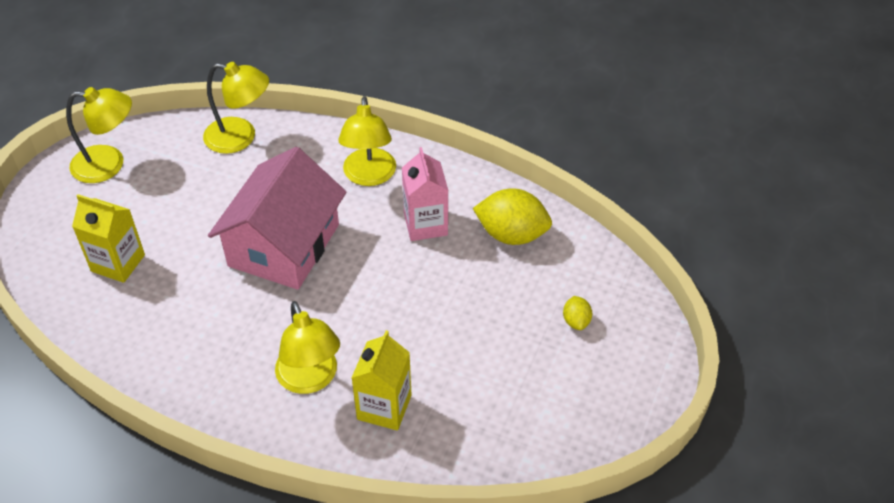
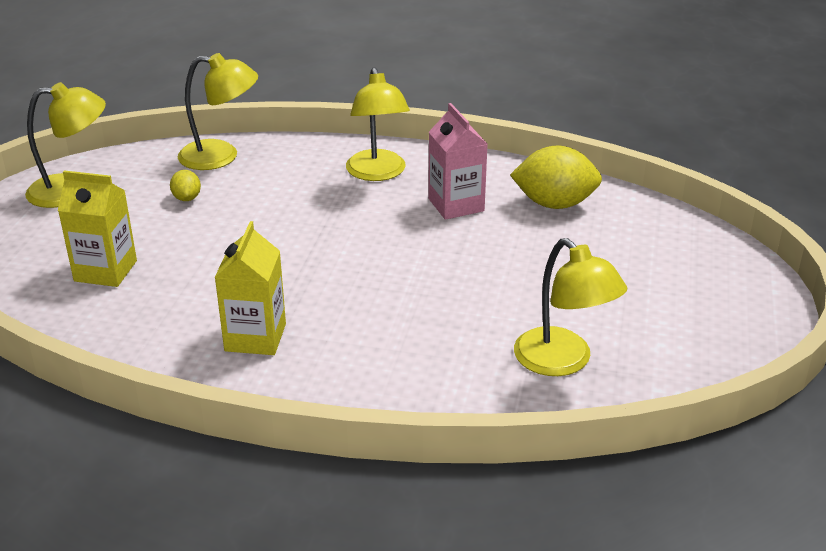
camera: 10 degrees left, 15 degrees down
(284, 245) = (300, 237): pink house -> none
(310, 379) = (373, 347): yellow lamp -> yellow lamp (563, 362)
(384, 407) = (471, 362): yellow carton -> yellow carton (255, 337)
(576, 321) = (657, 265): yellow lemon -> yellow lemon (187, 198)

